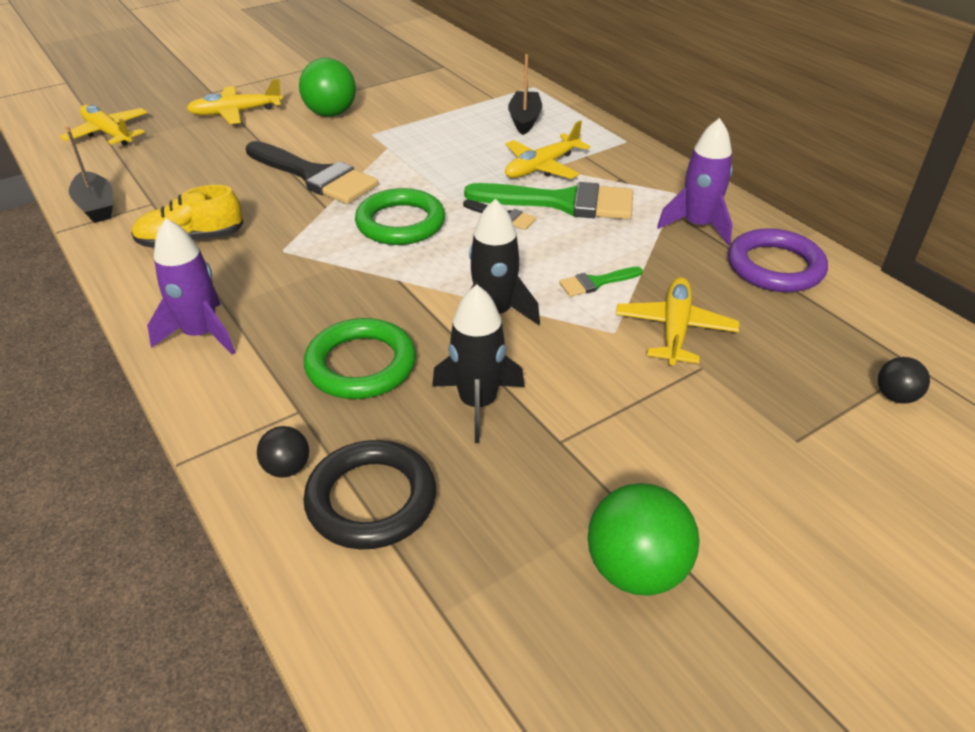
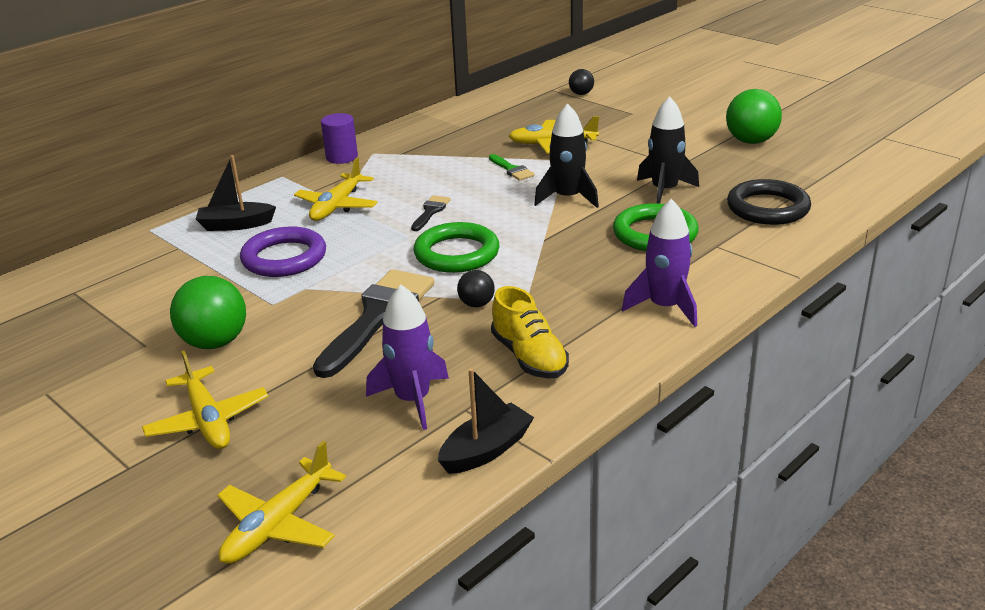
camera: 100 degrees left, 10 degrees down
(287, 468) = (768, 238): black ball -> black ball (476, 304)
(542, 167) = (337, 206): yellow plane -> yellow plane turned 75 degrees clockwise
(562, 202) = (400, 191): green brush -> none
(667, 174) = (342, 157): none -> purple cylinder
(697, 225) = (421, 144): purple rocket -> purple rocket (413, 400)
(775, 267) = (466, 120): purple ring -> purple ring (284, 258)

